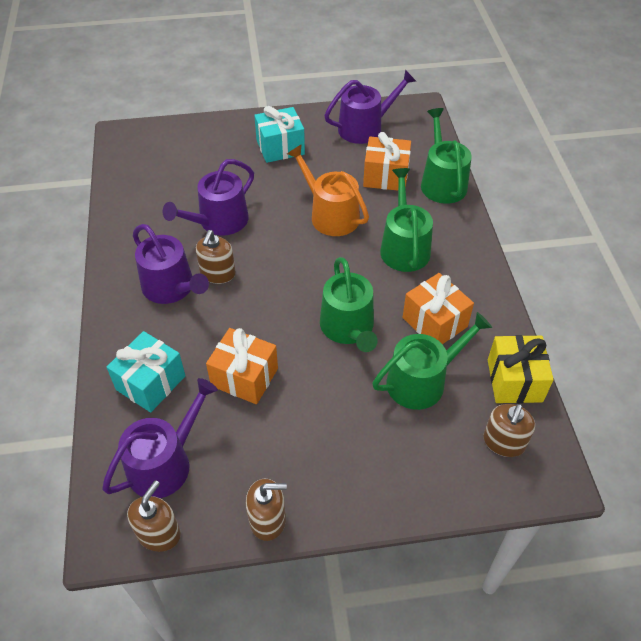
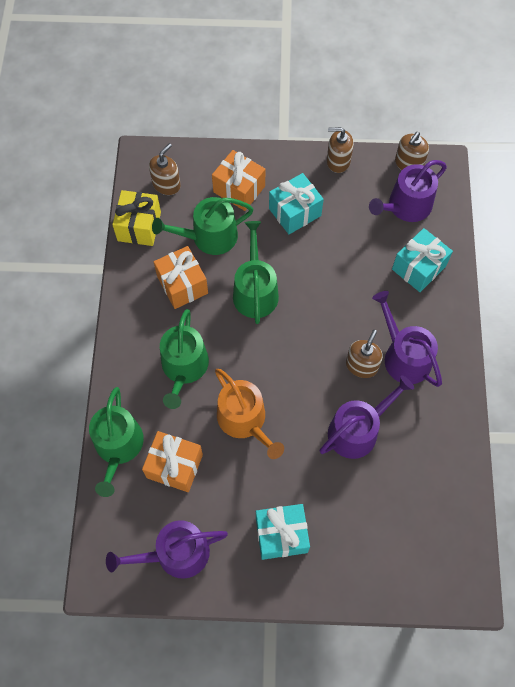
camera: 170 degrees left, 15 degrees up
(244, 377) = (345, 261): orange gift -> orange gift (239, 189)
(319, 430) = (295, 212): none -> turquoise gift

